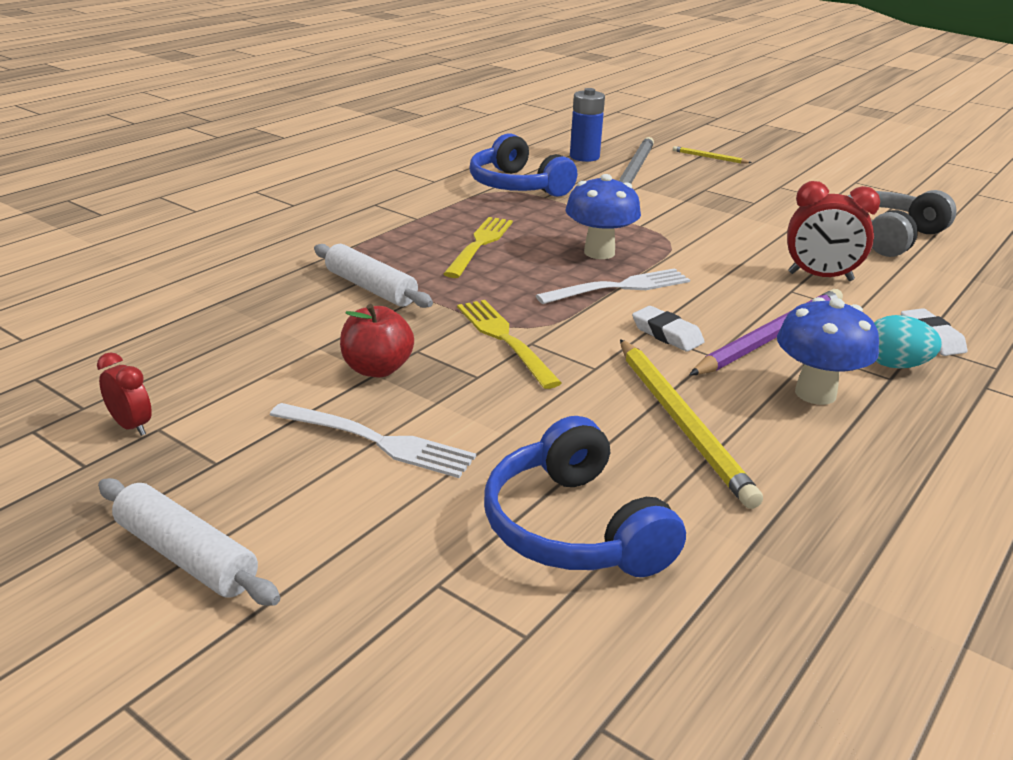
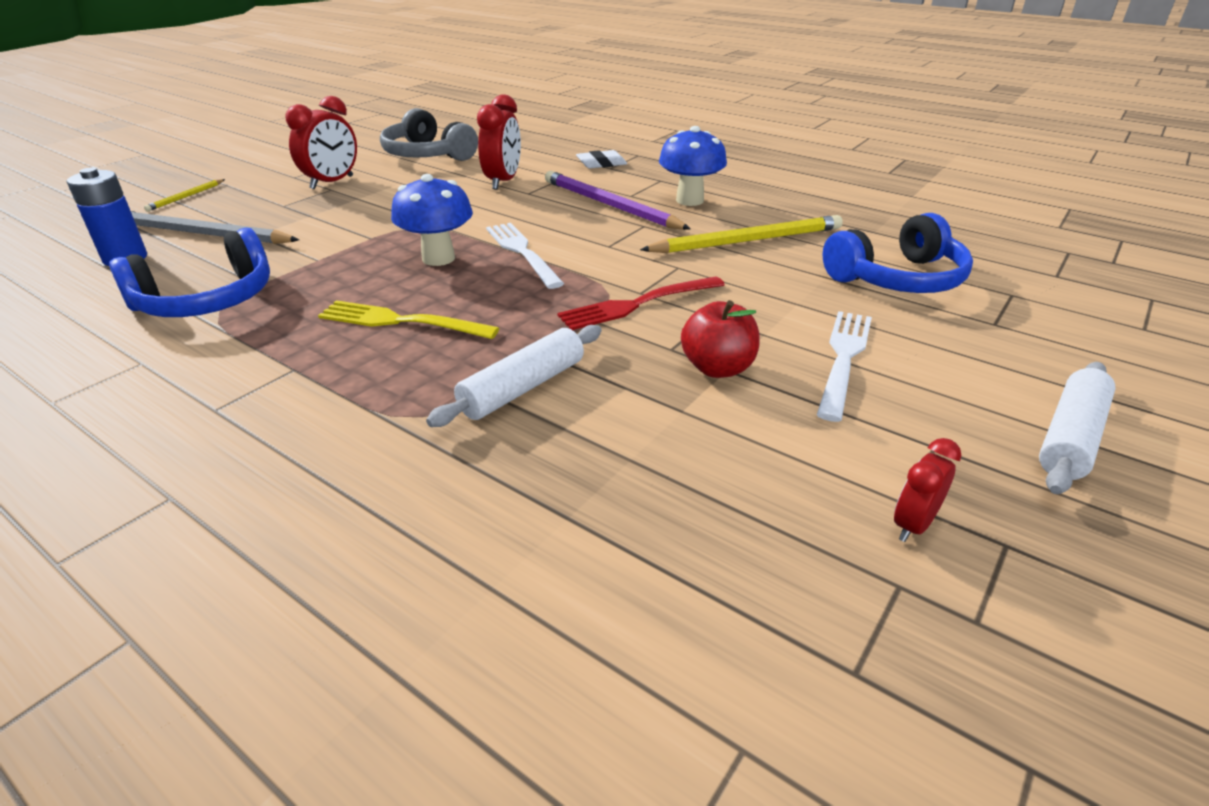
camera: 90 degrees left, 5 degrees up
(505, 339) = (638, 304): yellow fork -> red fork
(667, 334) = (612, 238): white eraser -> none
(771, 201) = (332, 182): none -> red clock
(894, 365) = (643, 177): turquoise egg -> none

